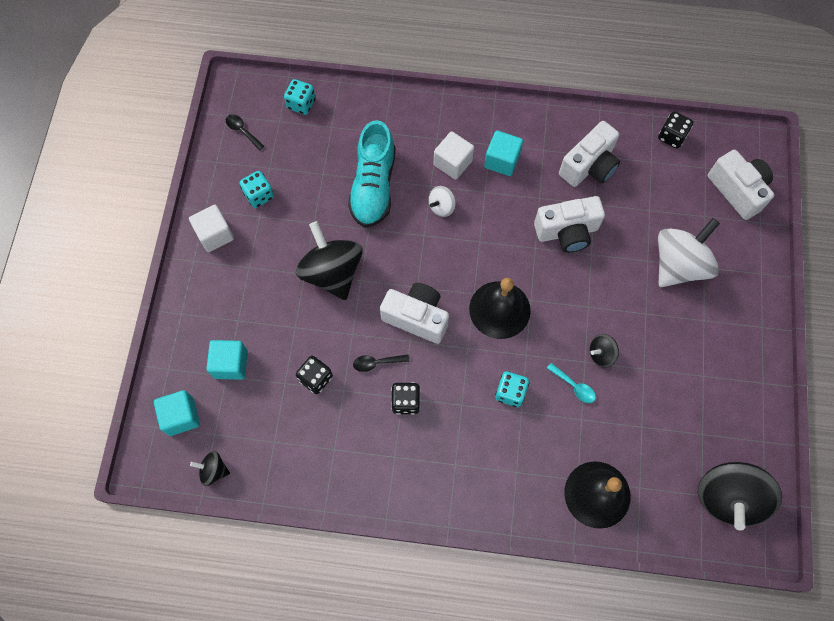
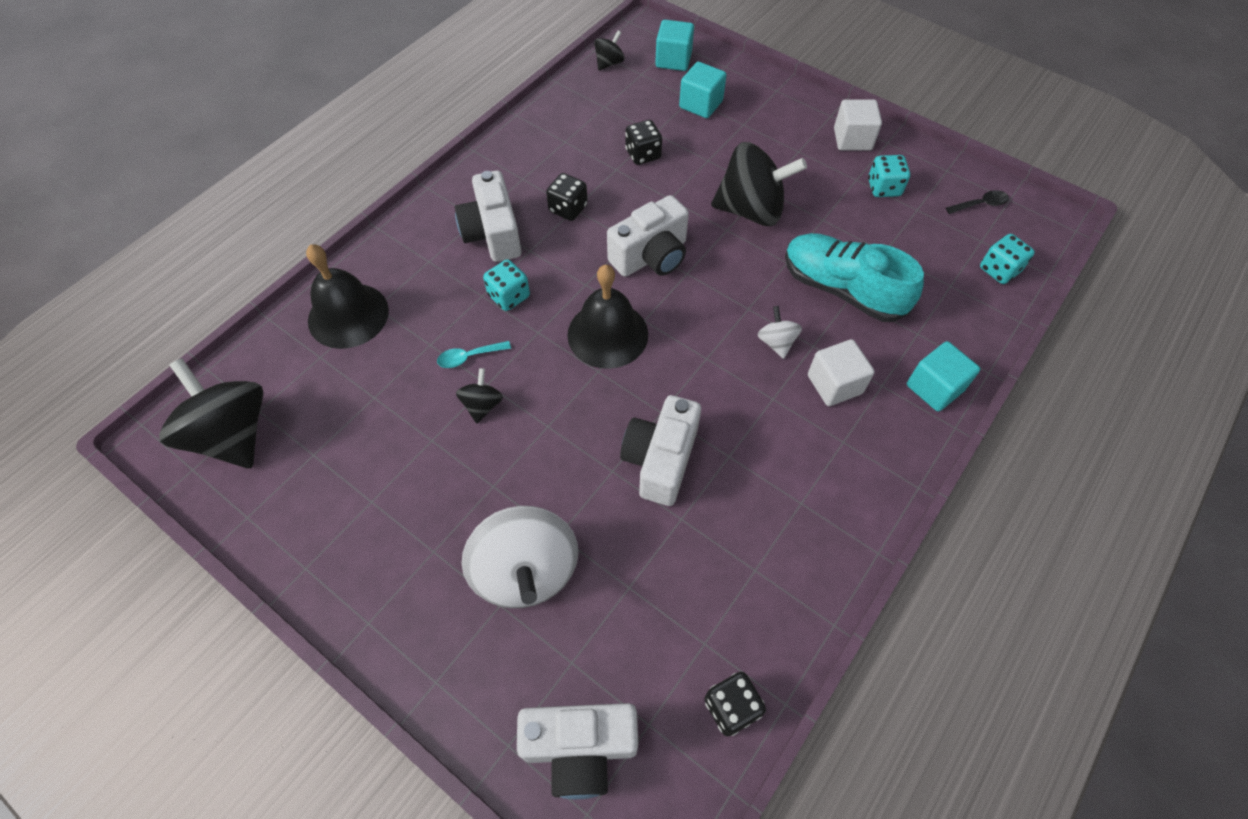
camera: 120 degrees right, 10 degrees down
(376, 363) = (625, 204): black spoon -> none
(502, 161) = (809, 441): turquoise cube -> turquoise cube (934, 388)
(589, 166) = (743, 547): white camera -> white camera (493, 234)

